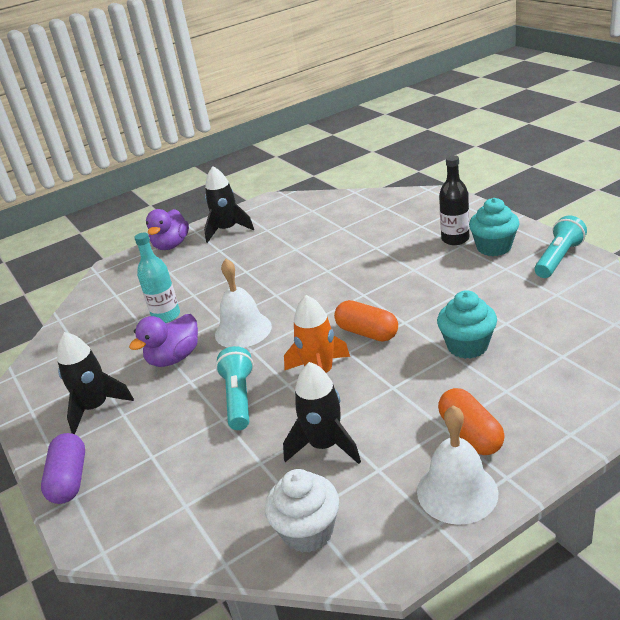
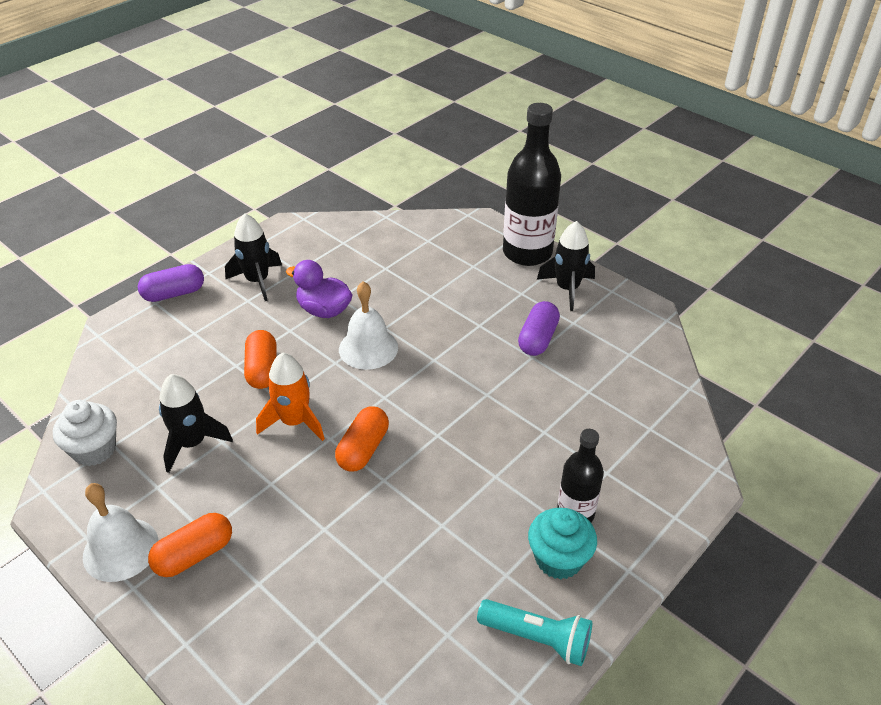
camera: 70 degrees right, 10 degrees up
(166, 316) = (392, 286): turquoise bottle -> none
(171, 245) = (527, 253): purple duck -> black bottle
(239, 398) = (262, 369): turquoise flashlight -> orange capsule
(277, 245) = (538, 339): none -> purple capsule
(467, 346) = (337, 543): turquoise cupcake -> none

